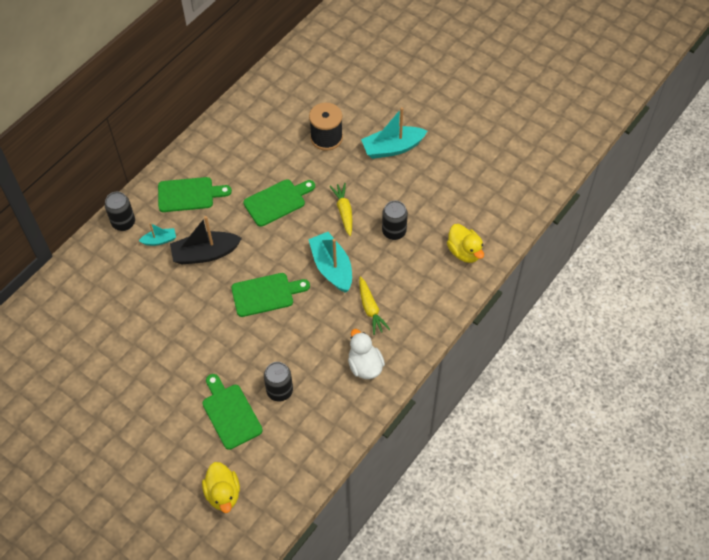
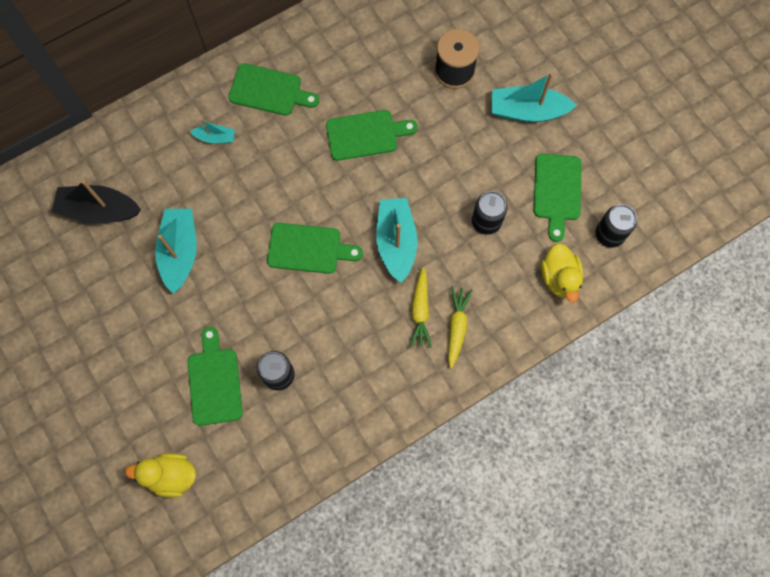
camera: 20 degrees right, 15 degrees up
(123, 223) = (184, 101): black can -> black can (609, 234)
(164, 330) = (180, 252): none -> turquoise boat
(205, 253) = (260, 173): black boat -> black boat (99, 210)
(223, 493) = (171, 475): yellow duck -> yellow duck turned 90 degrees clockwise
(344, 211) = (438, 175): yellow carrot -> yellow carrot (456, 327)
(365, 366) = (386, 380): white duck -> none
(437, 194) = (557, 191): none -> green cutting board

